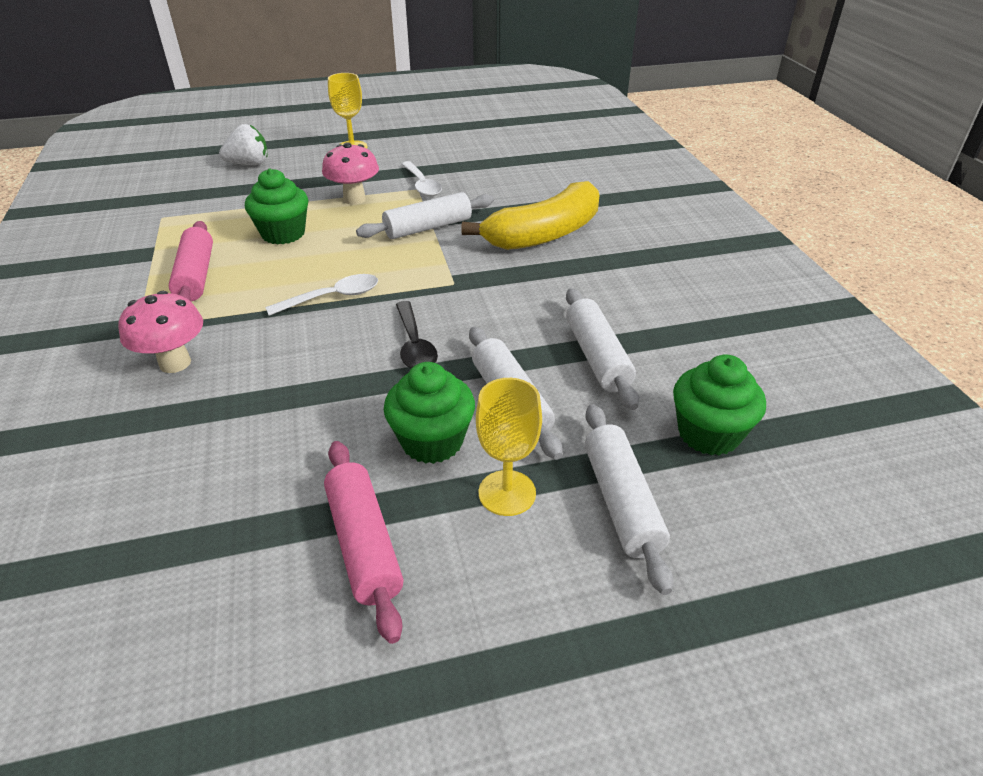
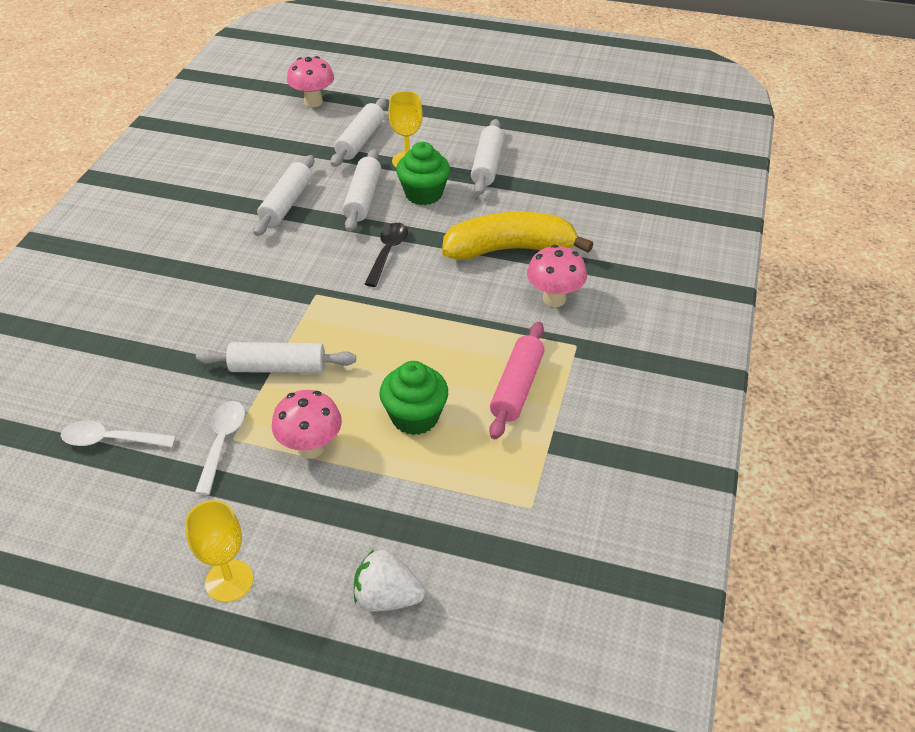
camera: 150 degrees left, 5 degrees up
(332, 297) = (416, 316): white spoon -> white spoon (111, 440)
(364, 544) = (487, 165): pink rolling pin -> white rolling pin
(544, 234) = (192, 316): yellow banana -> yellow banana (510, 249)
(708, 433) = (284, 149): green cupcake -> none
(805, 560) = (313, 102): none -> pink mushroom

